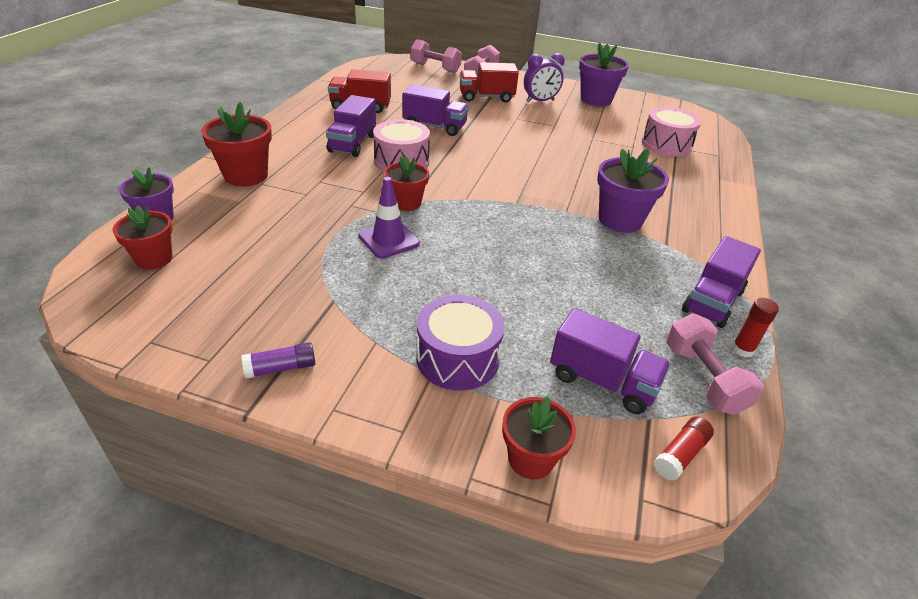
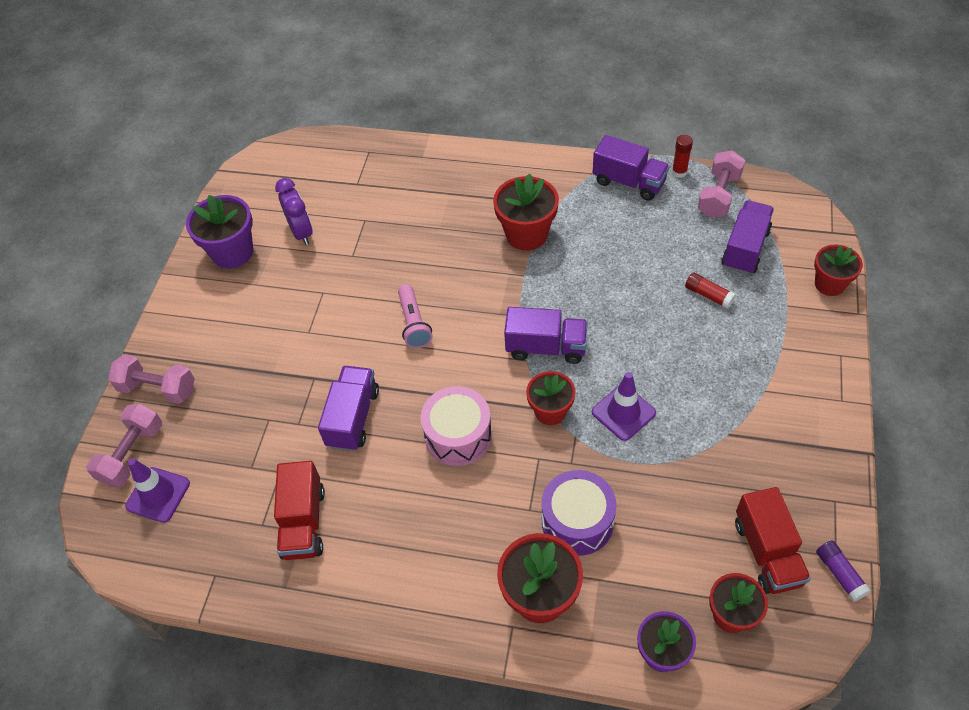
camera: 90 degrees left, 15 degrees up
(281, 368) = (820, 446): purple glue stick -> purple glue stick (840, 574)
(353, 143) = (424, 500): purple truck -> purple truck (546, 347)
(404, 73) = (158, 495): none -> purple traffic cone
(457, 358) = (759, 334): purple drum -> purple drum (577, 521)
(486, 97) = (243, 372): red truck -> red truck (767, 552)
(517, 155) = (414, 323): none -> pink flashlight
(540, 101) = (248, 310): purple clock -> purple clock (301, 232)
(620, 220) = (526, 234): purple flower pot -> red flower pot
(666, 144) = (353, 191): pink drum -> none
(680, 455) = (791, 212): red glue stick -> red glue stick (708, 295)
(703, 379) = (718, 195): pink dumbbell -> pink dumbbell turned 45 degrees counterclockwise

